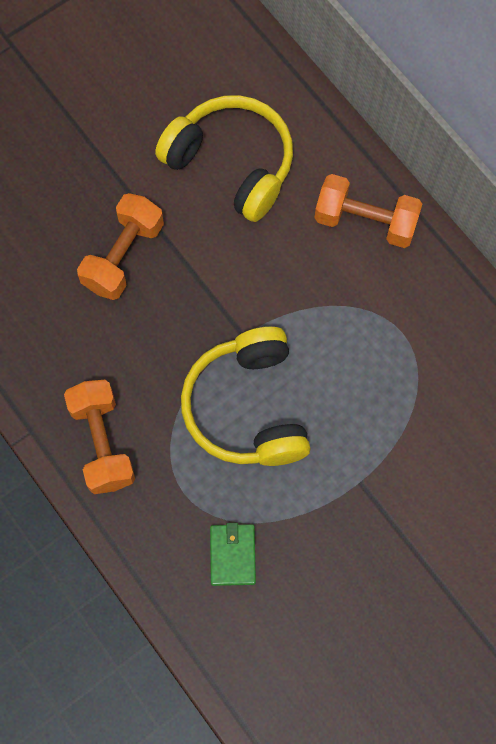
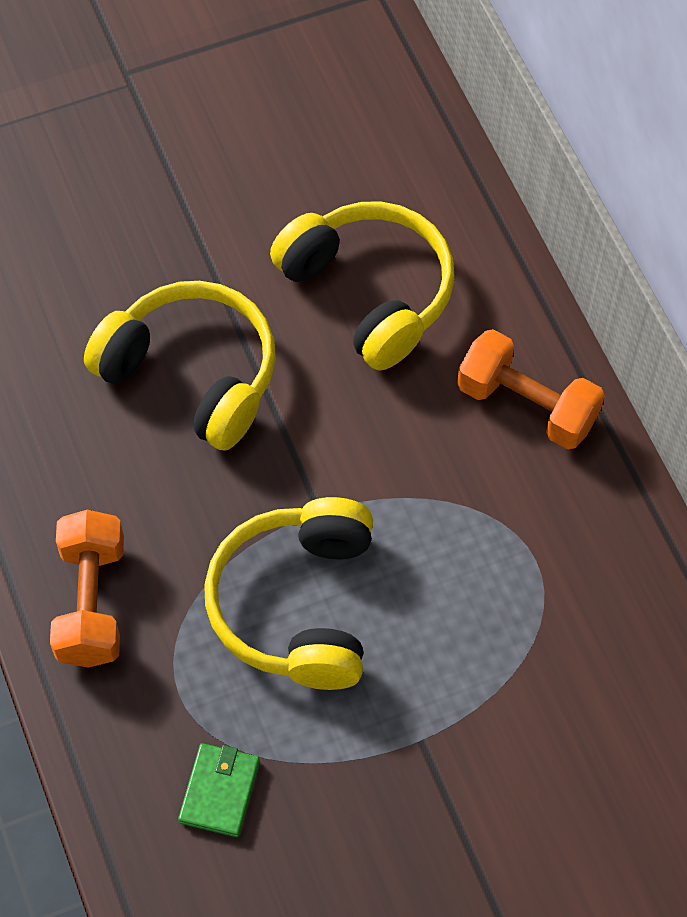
camera: 15 degrees right, 10 degrees down
(123, 256) = (192, 374): orange dumbbell -> yellow headphones

